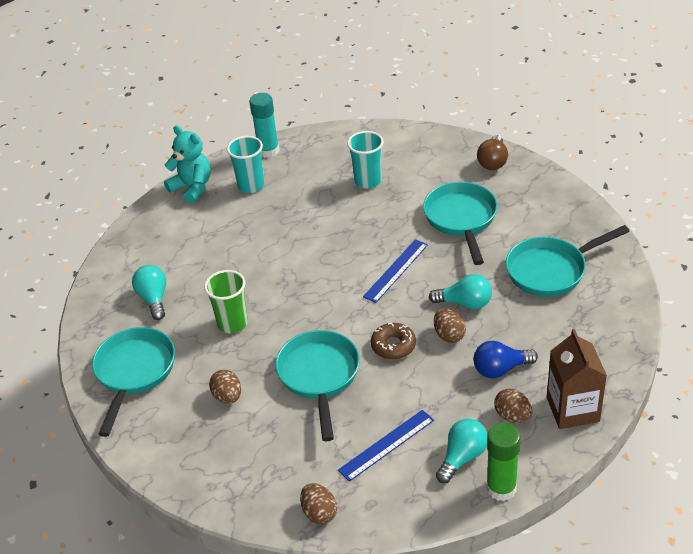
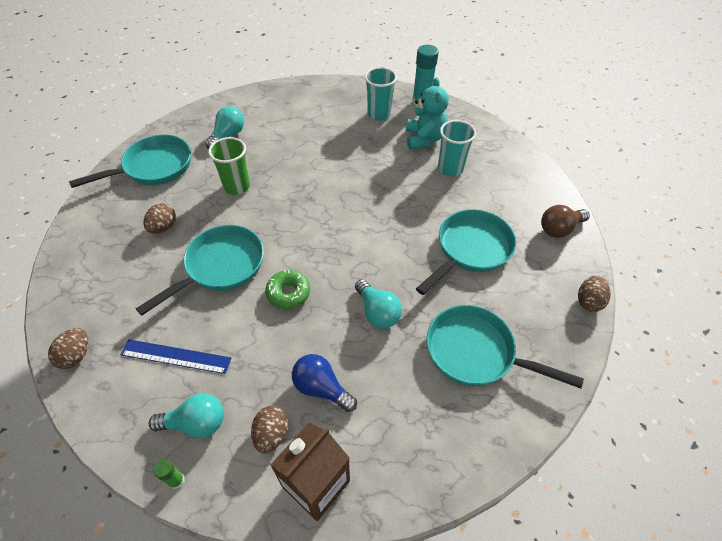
camera: 45 degrees right, 10 degrees up
(192, 188) = (347, 90): turquoise teddy bear -> turquoise teddy bear (424, 139)
(393, 346) = (288, 293): brown donut -> green donut
(396, 270) = (372, 244): blue ruler -> none
(449, 335) = (331, 324): brown egg -> brown egg (588, 301)
(501, 488) = (176, 480): green glue stick -> green glue stick, size x0.49

